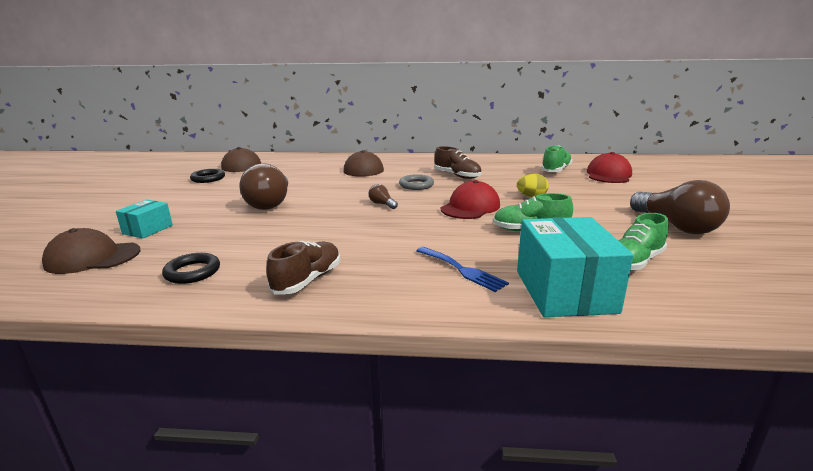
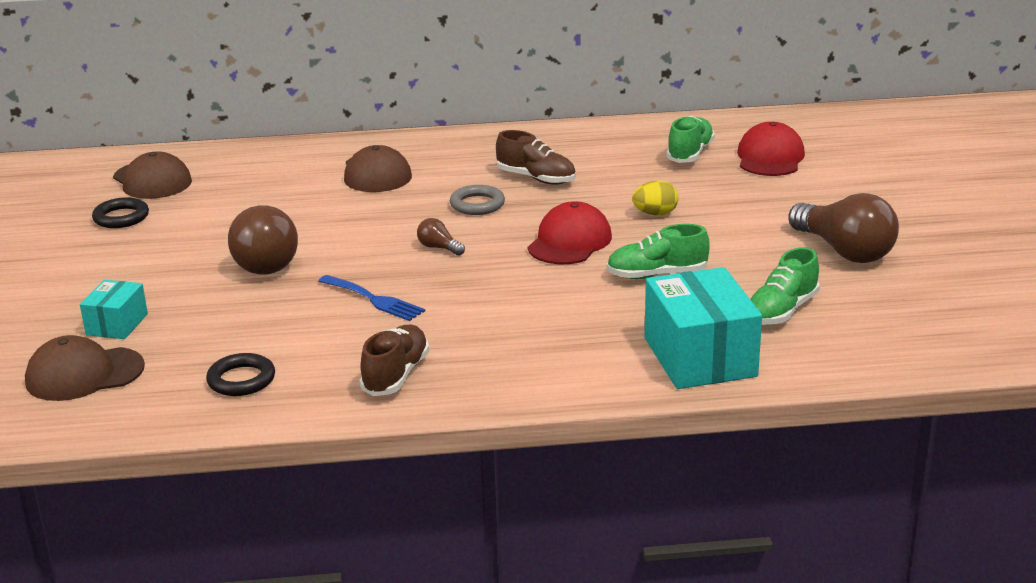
camera: 10 degrees left, 5 degrees up
(462, 270) = (579, 342): blue fork -> blue fork (374, 300)

